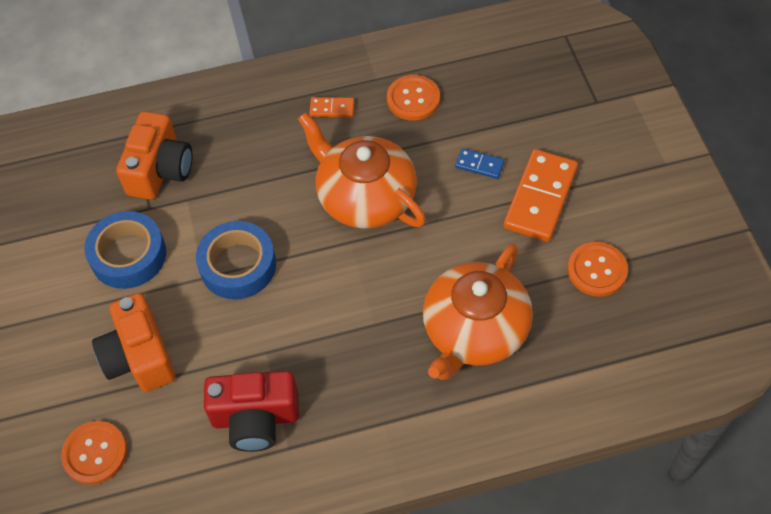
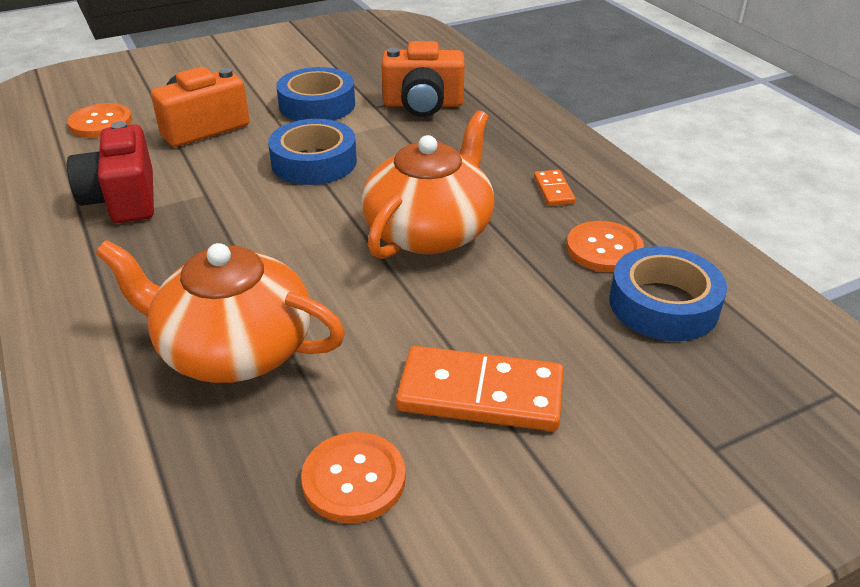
camera: 75 degrees right, 20 degrees down
(478, 85) = (663, 304): none -> blue tape
(479, 165) = (518, 322): blue domino -> none

